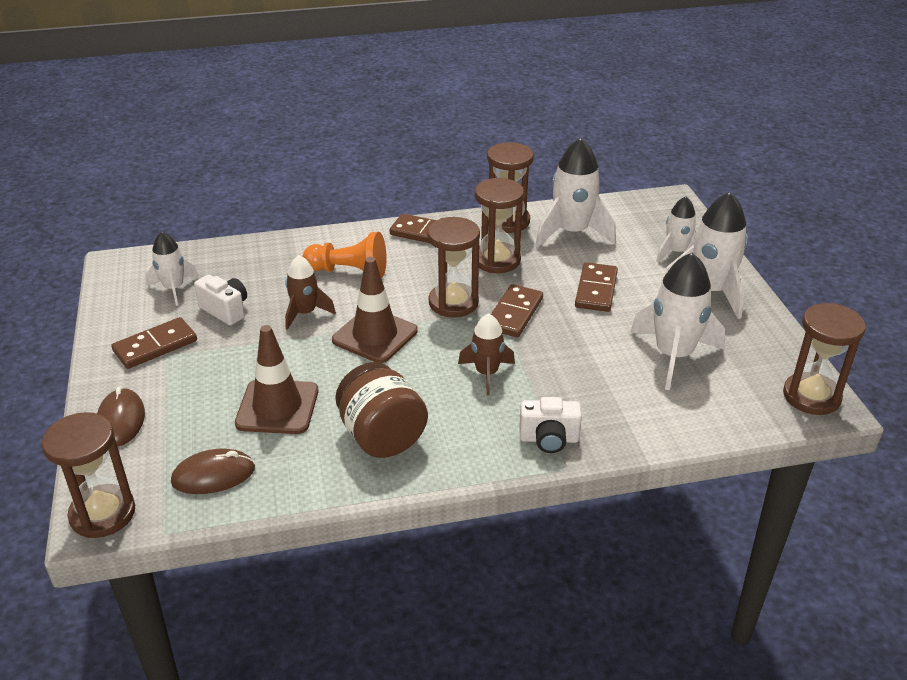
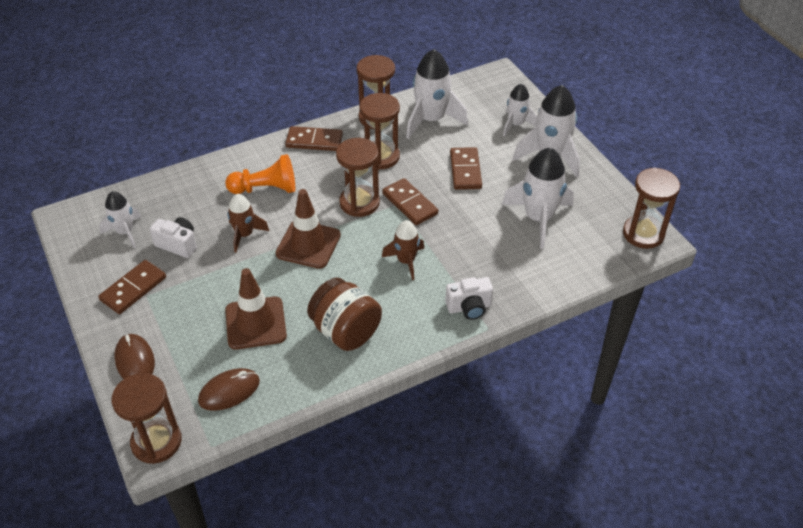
camera: 15 degrees left, 10 degrees up
(514, 313) = (409, 204): brown domino -> brown domino turned 45 degrees counterclockwise

